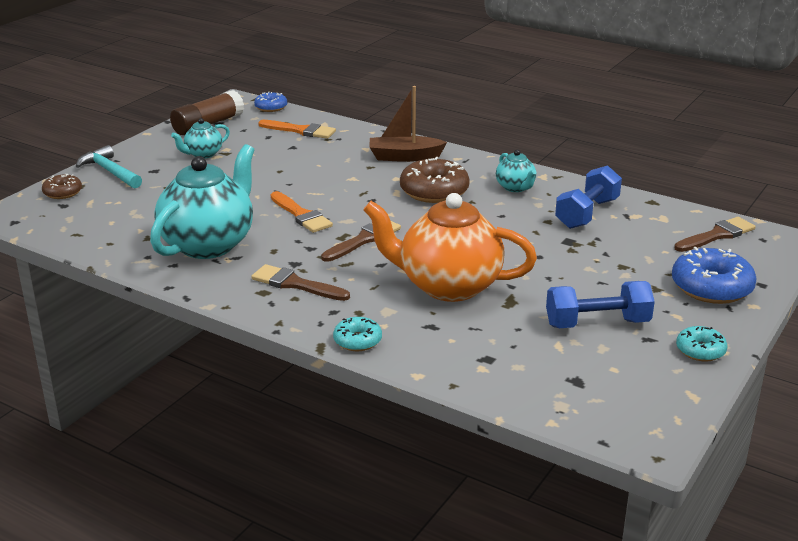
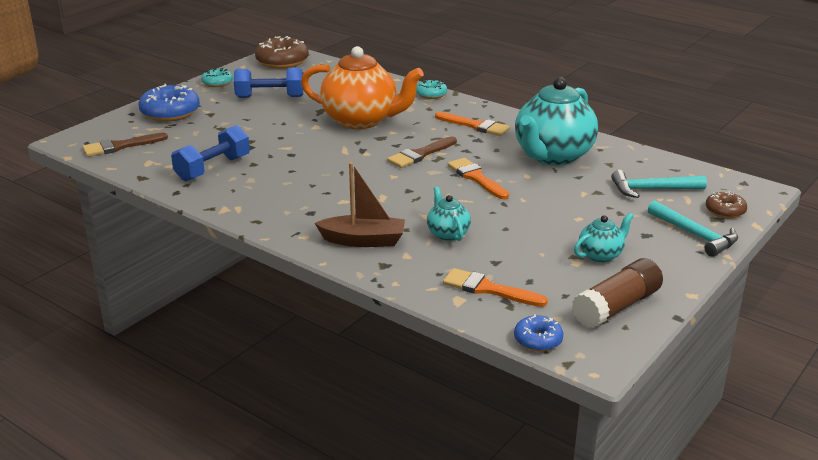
camera: 175 degrees left, 0 degrees up
(119, 210) = (652, 190): none -> turquoise hammer
(295, 284) = (475, 126): brown brush -> orange brush
(434, 191) = (344, 196): brown donut -> brown donut (282, 62)
(515, 187) = (261, 197): turquoise teapot -> turquoise teapot (447, 234)

